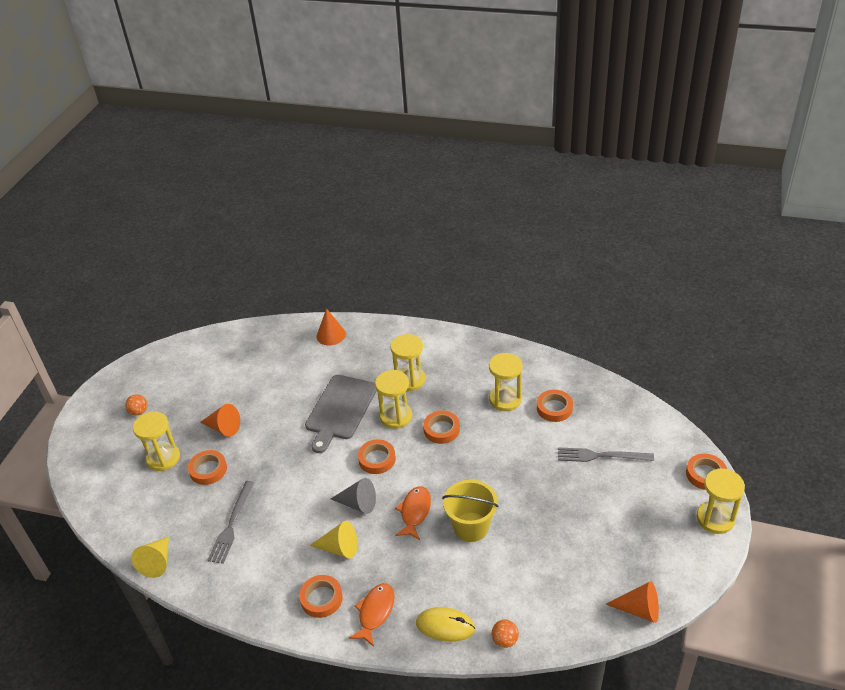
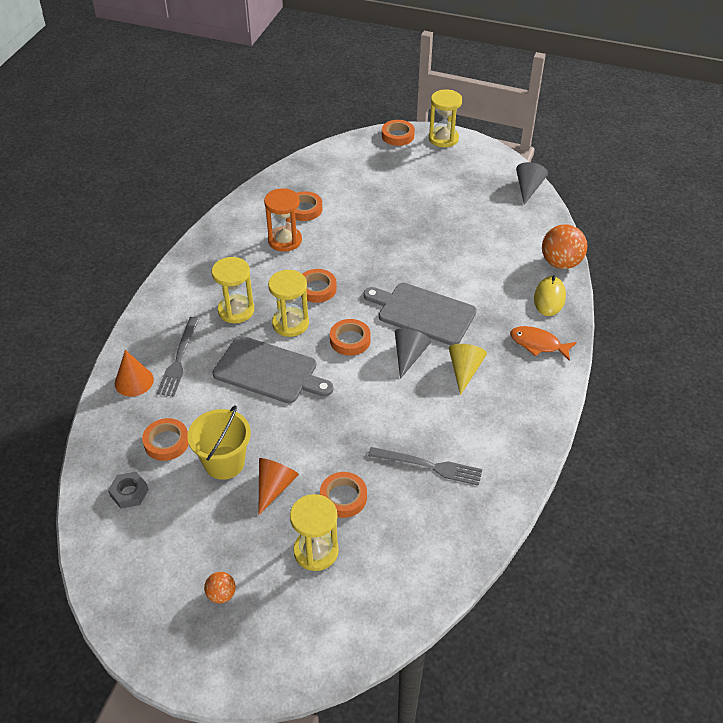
camera: 90 degrees left, 5 degrees up
(157, 562) = (479, 536): yellow cone -> none
(229, 352) = (129, 493): none -> grey nut
(321, 598) = (524, 384): orange tape -> orange tape (166, 442)
(415, 512) = (423, 313): orange fish -> grey cutting board
(471, 527) = (443, 275): yellow bucket -> yellow bucket (224, 463)
(505, 399) = (285, 240): yellow hourglass -> orange hourglass
(505, 640) = (560, 263): orange ball -> orange ball, size x1.92
(601, 456) = (369, 187): grey fork -> grey fork (179, 358)
(639, 609) = (528, 188): orange cone -> grey cone

